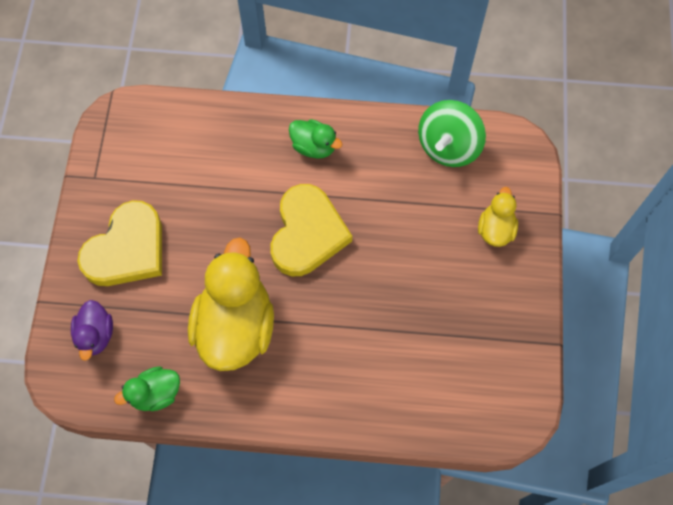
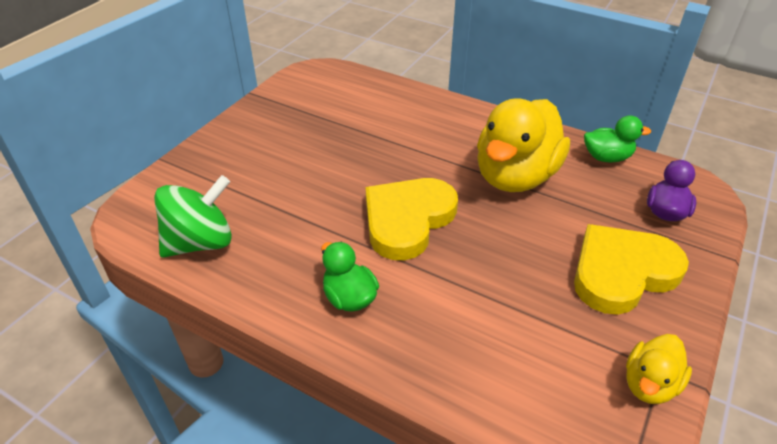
camera: 155 degrees left, 25 degrees down
(495, 229) = (224, 165): yellow duck -> yellow duck (649, 384)

